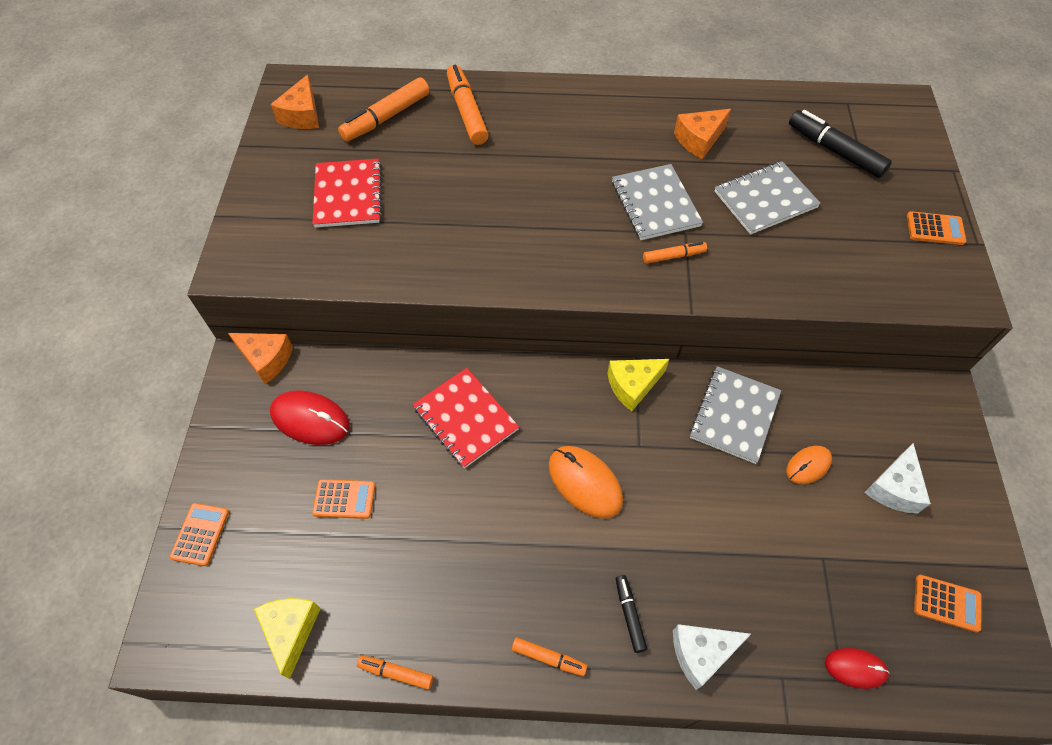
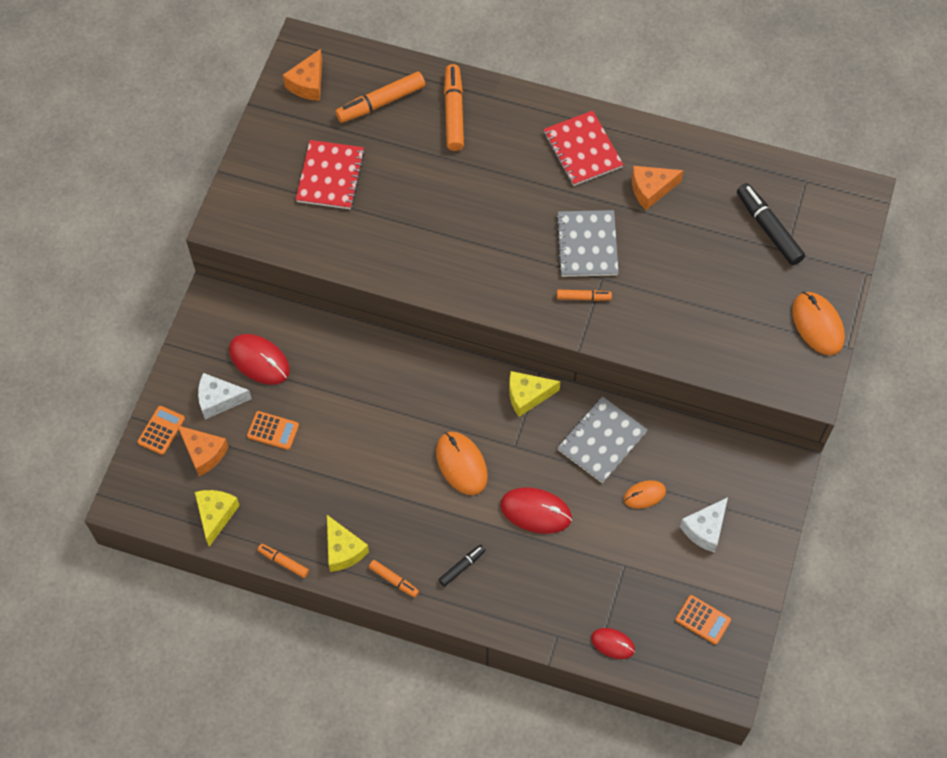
camera: 15 degrees right, 5 degrees up
(266, 359) = (233, 300): orange cheese -> orange cheese (203, 453)
(465, 418) = (382, 390): red notebook -> red notebook (582, 150)
(471, 633) = (343, 550): none -> yellow cheese
(629, 615) = (462, 567): black marker -> black marker turned 45 degrees clockwise
(693, 518) = (536, 511): none -> red mouse
(701, 653) = (505, 605): white cheese -> white cheese (219, 400)
(765, 200) = (683, 263): grey notebook -> none
(935, 229) = (817, 324): orange calculator -> orange mouse

